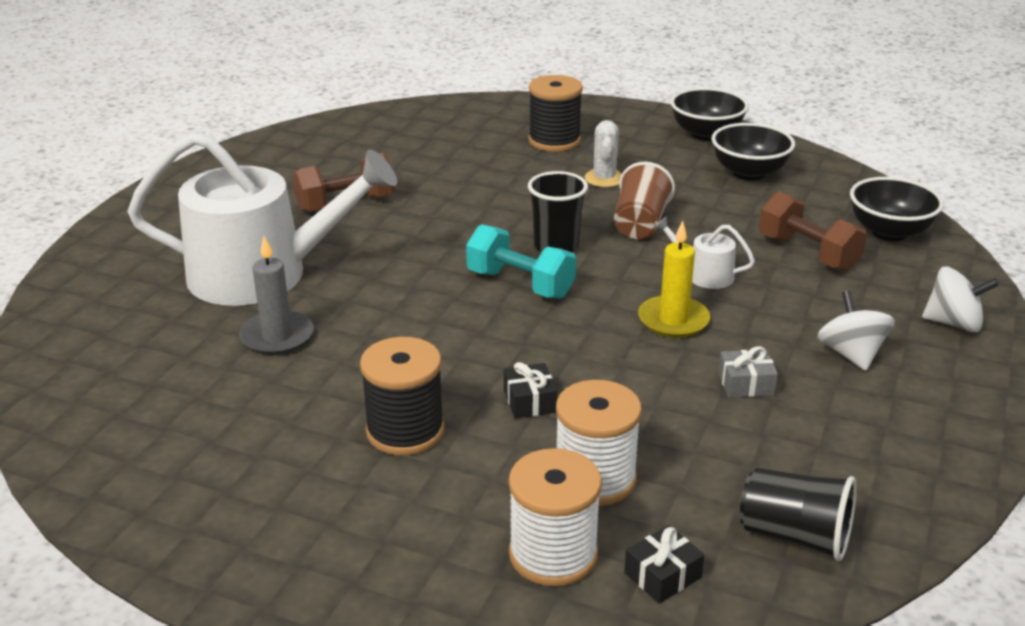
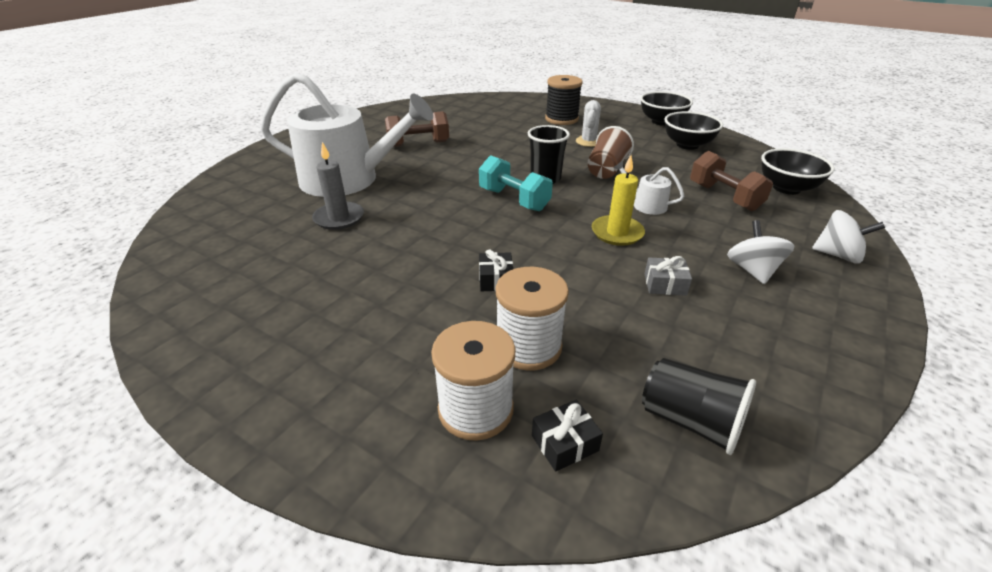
camera: 10 degrees right, 5 degrees up
(405, 431) = (397, 292): black spool -> none

